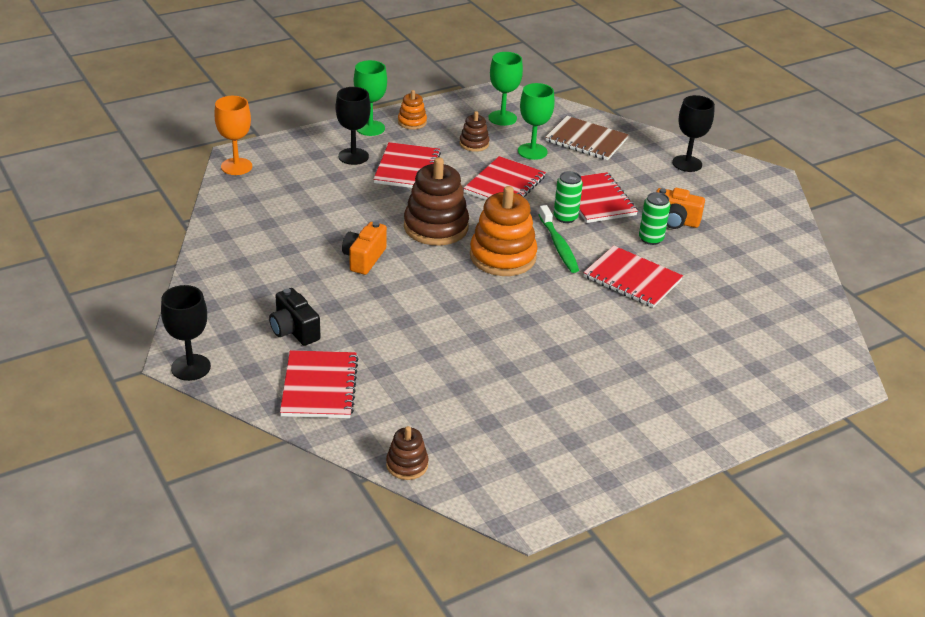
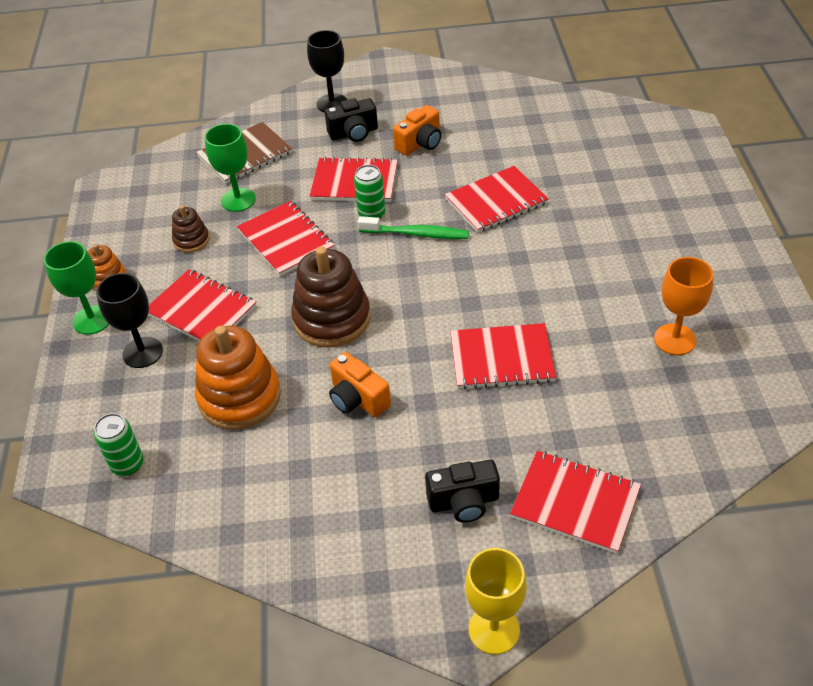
camera: 60 degrees left, 10 degrees up
(191, 367) = (494, 630): black goblet -> yellow goblet
(236, 166) = (82, 479): orange goblet -> orange goblet (675, 339)
(407, 465) = (724, 459): brown stacking toy -> none
(446, 320) = (501, 358): none -> red notebook
(502, 118) = (157, 202): green goblet -> none
(502, 257) = (414, 281): orange stacking toy -> orange stacking toy (239, 397)
(651, 239) = (439, 168): green can -> green can (127, 464)
(658, 184) = (354, 133): none -> black camera

